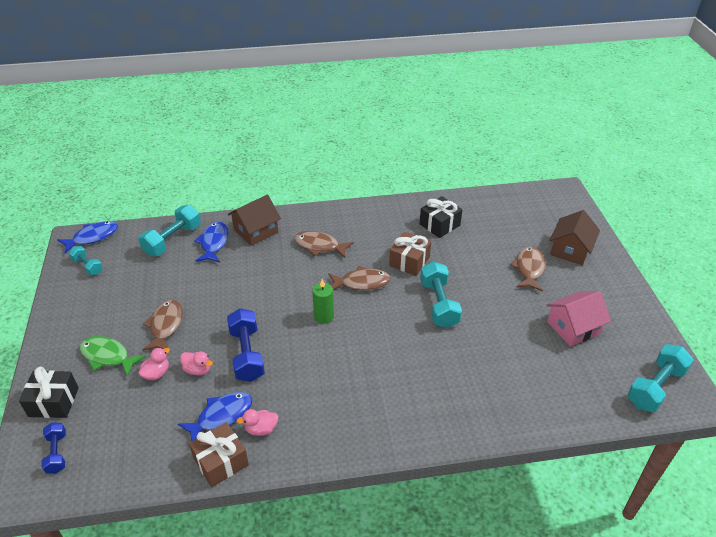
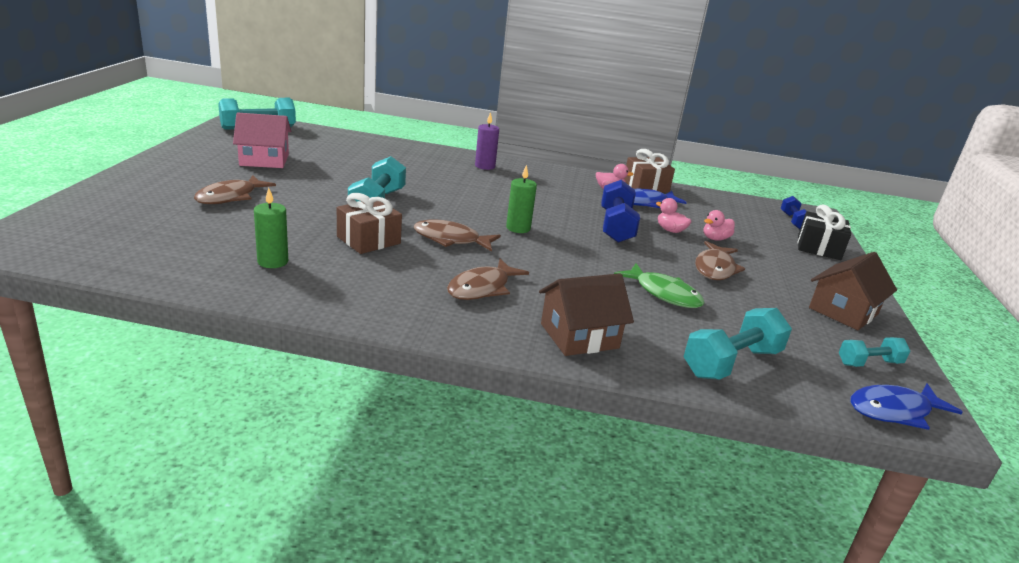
camera: 165 degrees left, 15 degrees down
(87, 266) = (869, 363): turquoise dumbbell -> turquoise dumbbell turned 75 degrees counterclockwise
(108, 356) = (777, 263): green fish -> green fish (664, 293)
(214, 243) = (656, 338): blue fish -> none
(319, 246) = (482, 288): brown fish -> brown fish turned 90 degrees clockwise
(402, 419) = (485, 166): none -> purple candle
(439, 225) = (273, 262): black gift -> green candle
(570, 250) = (148, 195): brown house -> brown house (843, 311)

